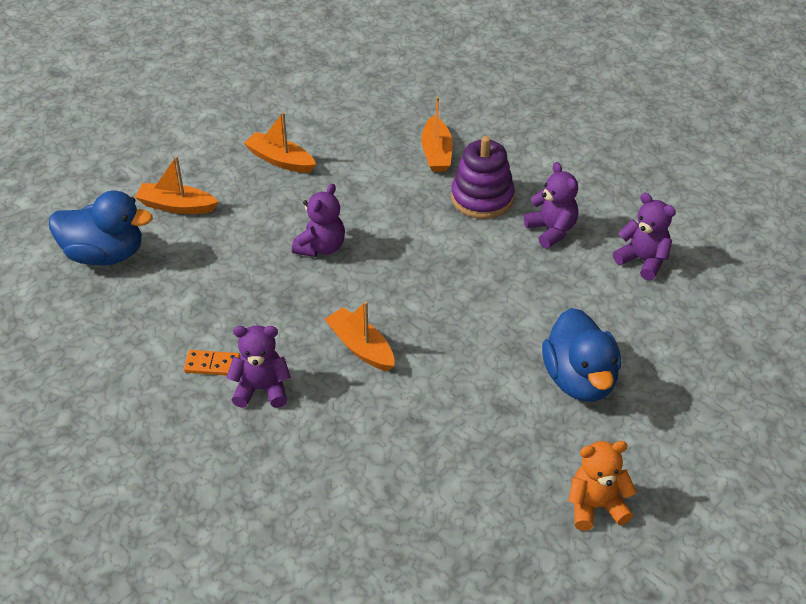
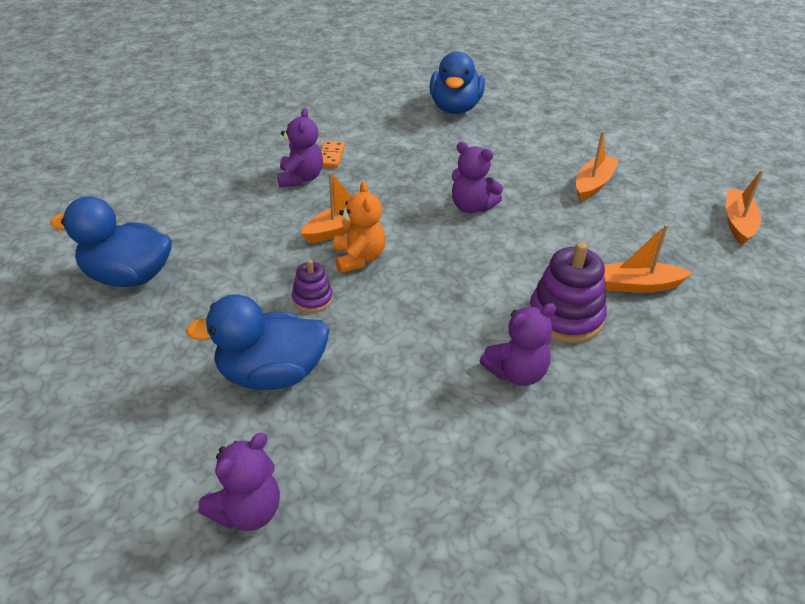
camera: 90 degrees right, 5 degrees down
(176, 206) = (517, 135): orange boat -> orange boat (738, 223)
(457, 518) = (128, 277): none -> blue duck
(477, 360) = (312, 299): none -> purple stacking toy
(596, 506) = (101, 370): orange teddy bear -> orange teddy bear (358, 258)
(643, 260) = (467, 460): purple teddy bear -> purple teddy bear (247, 511)

